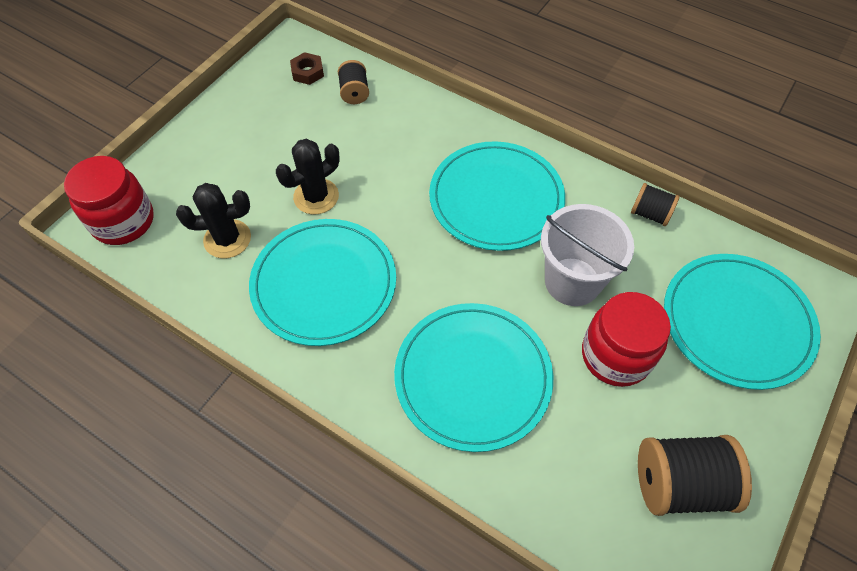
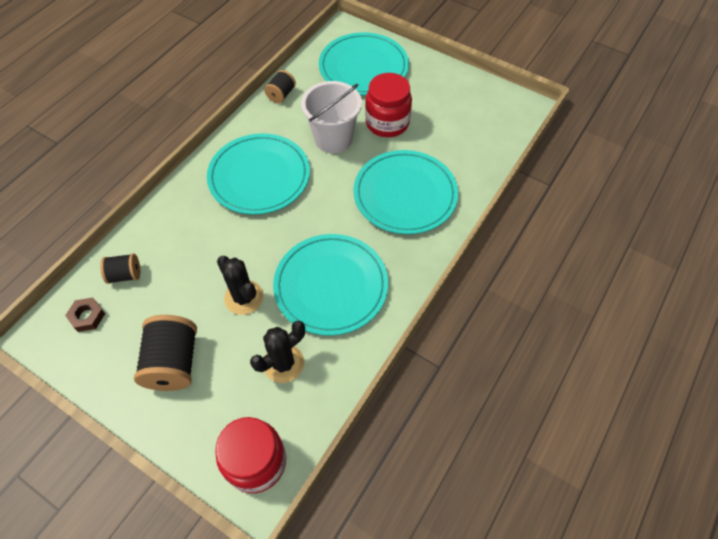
camera: 90 degrees left, 0 degrees up
(227, 239) = (283, 363): black cactus -> black cactus turned 60 degrees clockwise
(679, 483) = (463, 105): black spool -> black spool (173, 362)

